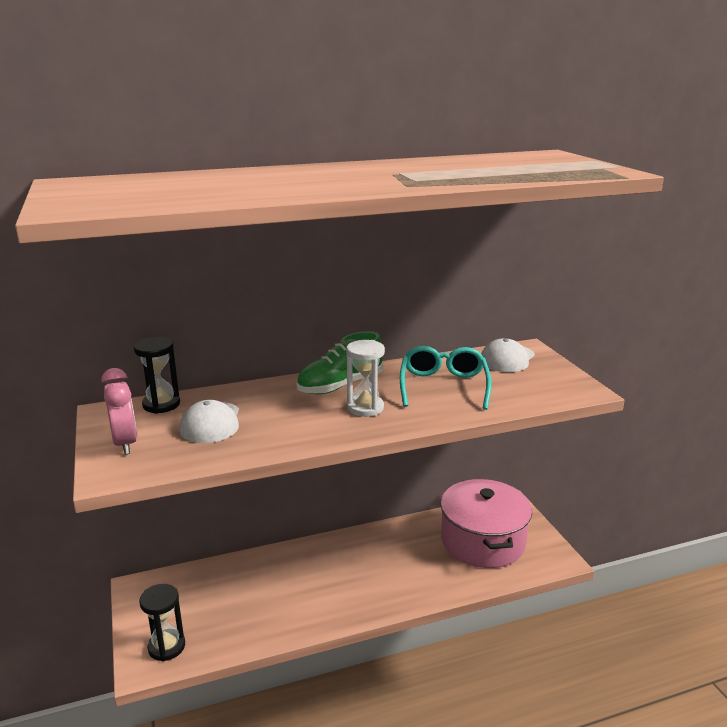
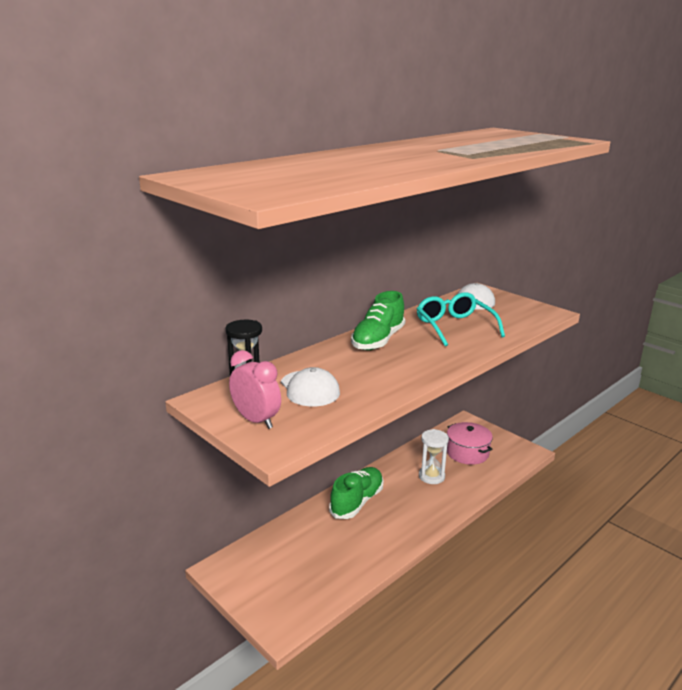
camera: 25 degrees left, 0 degrees up
(166, 647) = (288, 606): black hourglass -> none
(317, 561) = (357, 502): none -> green shoe
(365, 408) = (417, 353): white hourglass -> white hourglass (431, 476)
(483, 541) = (467, 453): pink pot -> pink pot, size x0.61

